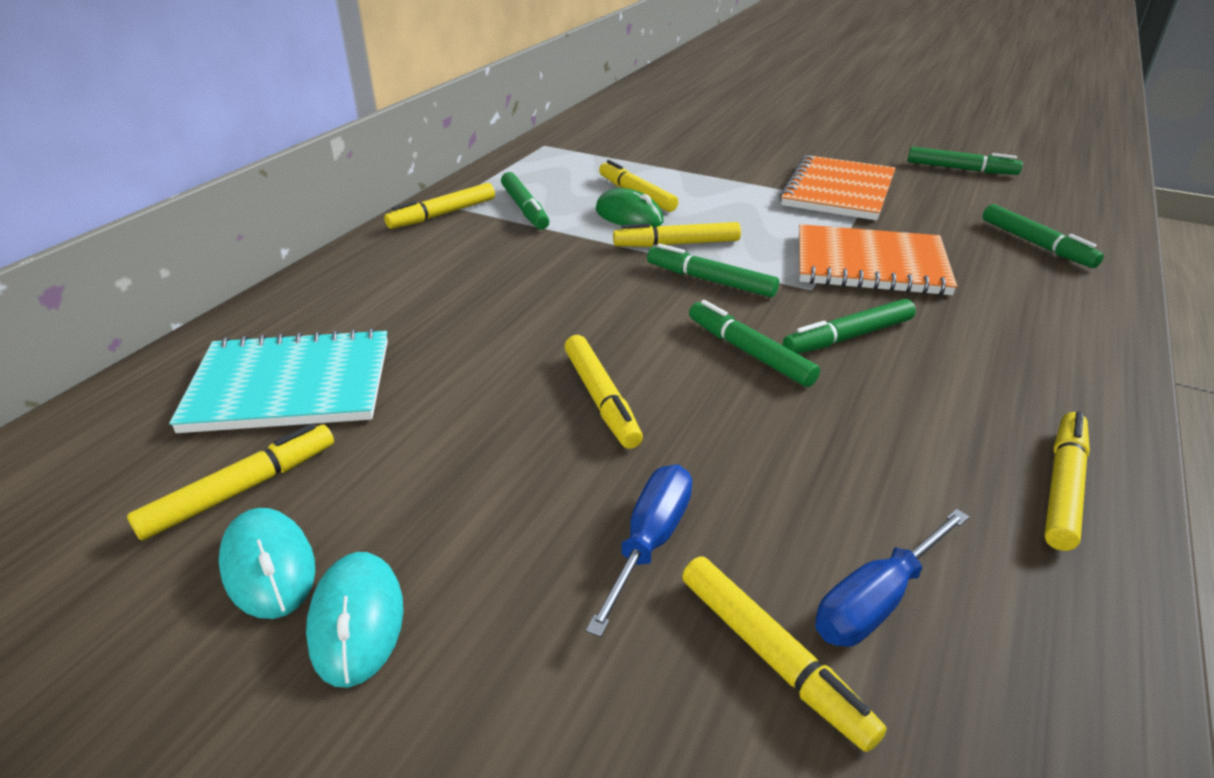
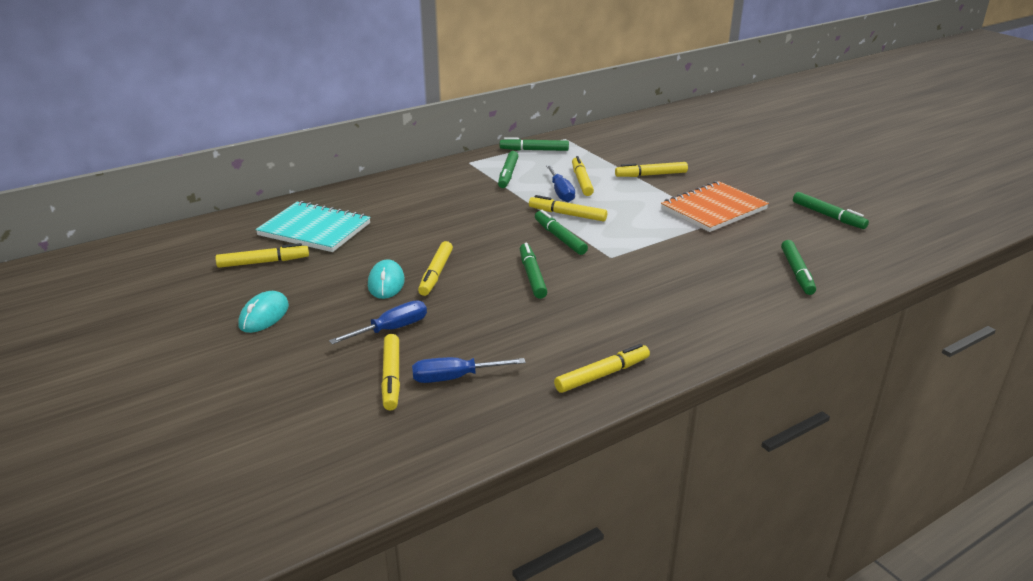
camera: 30 degrees right, 5 degrees down
(269, 567) = (251, 290): turquoise mouse -> turquoise mouse (386, 283)
(442, 214) = (461, 167): yellow marker -> yellow marker (651, 175)
(629, 216) = (561, 192): green mouse -> blue screwdriver
(848, 337) = (595, 285): green marker -> green marker (534, 150)
(870, 264) = (666, 254): orange notebook -> none

